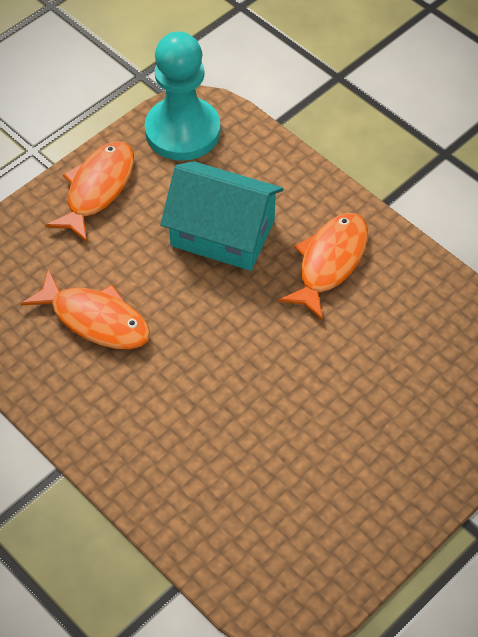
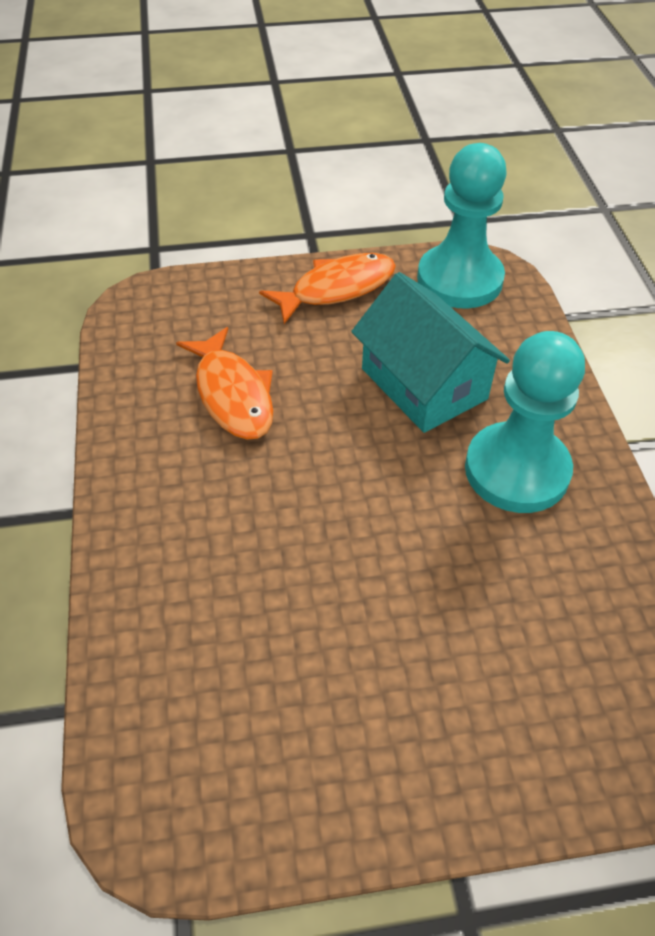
camera: 35 degrees right, 5 degrees down
(329, 263) = (516, 470): orange fish -> turquoise pawn

